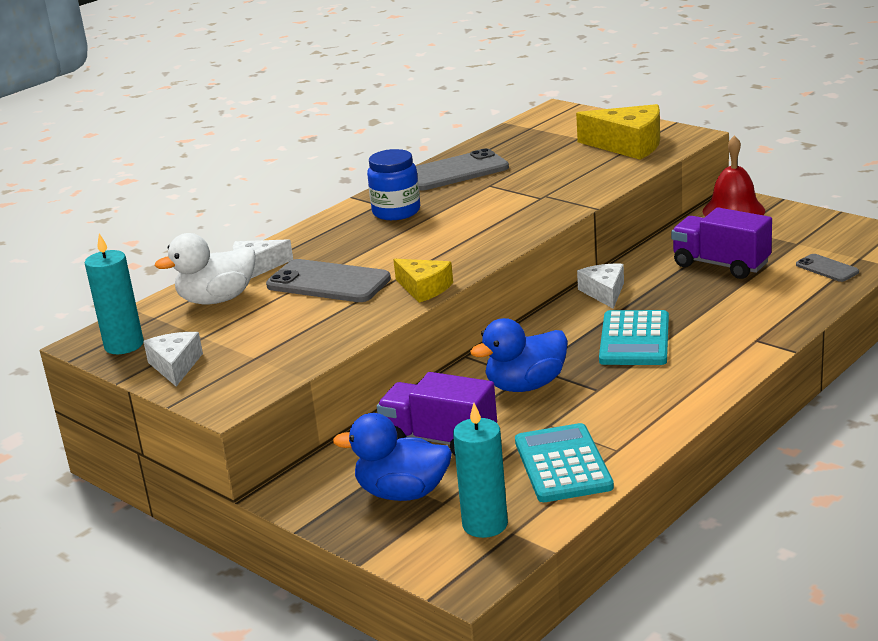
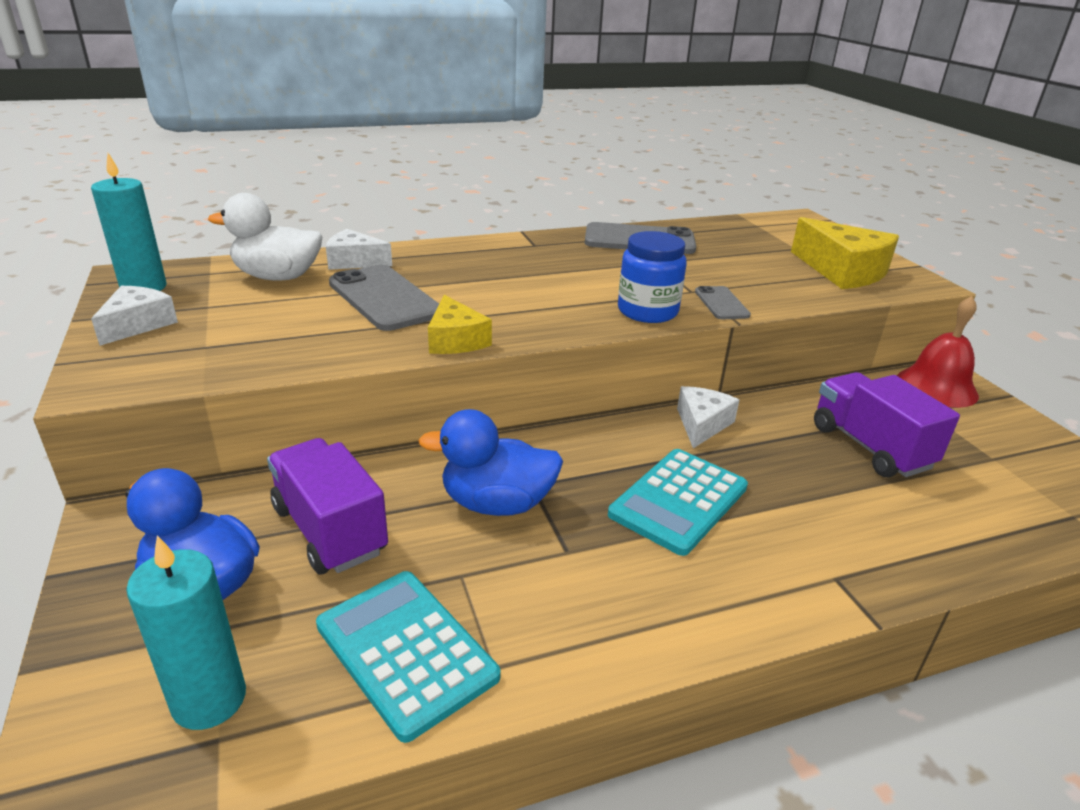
camera: 25 degrees right, 5 degrees up
(396, 212) = (539, 256): blue jar -> blue jar (647, 311)
(562, 464) = (406, 651): turquoise calculator -> turquoise calculator turned 60 degrees counterclockwise
(827, 268) = (1014, 512): grey phone -> grey phone (721, 303)

